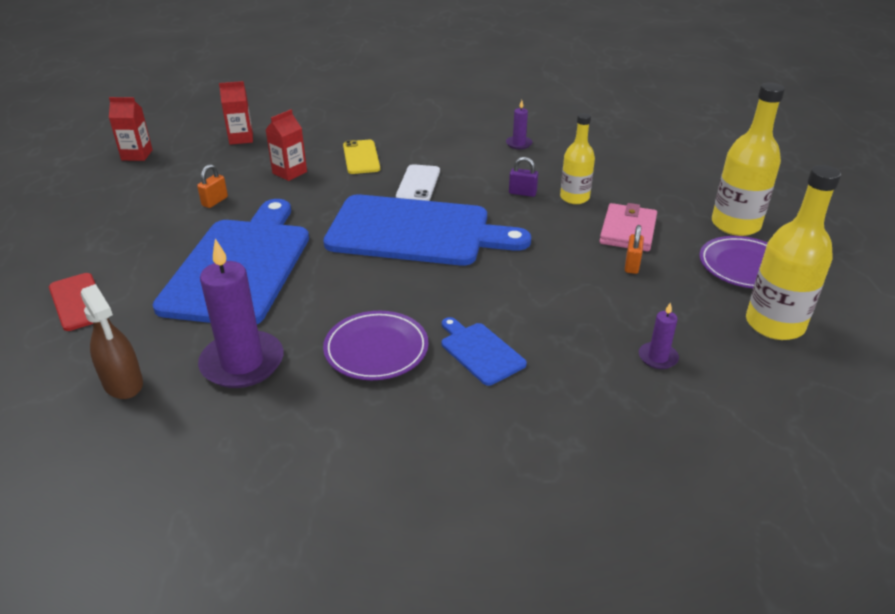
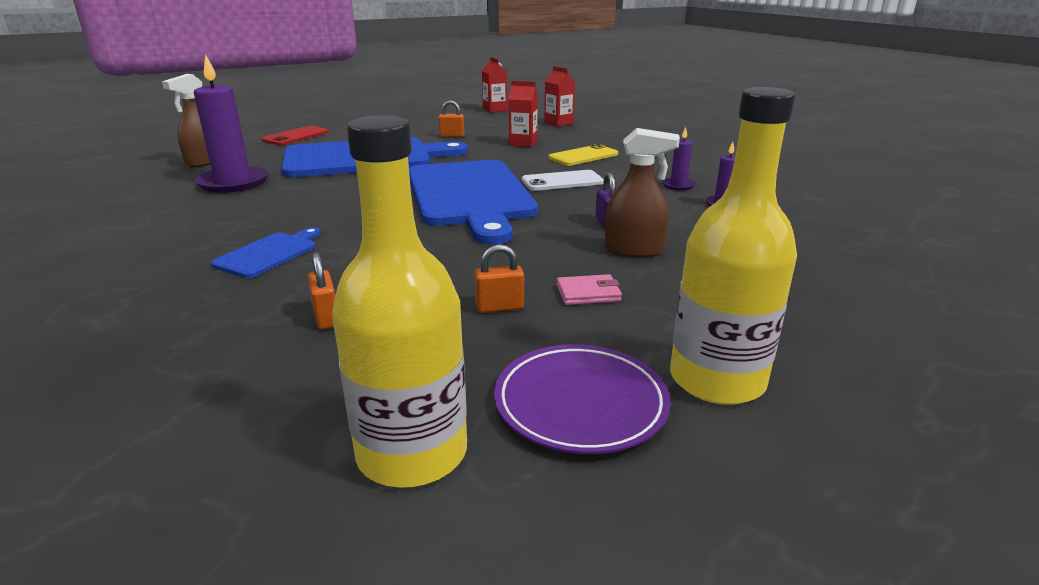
camera: 65 degrees right, 10 degrees down
(376, 349) = (262, 216): purple plate -> none
(574, 198) = (634, 250): yellow bottle -> brown spray bottle
(616, 334) = (326, 318): none -> orange padlock
(628, 231) = (588, 293): pink wallet -> pink wallet, size x0.57
(658, 357) = (282, 353): purple candle -> purple candle (678, 185)

